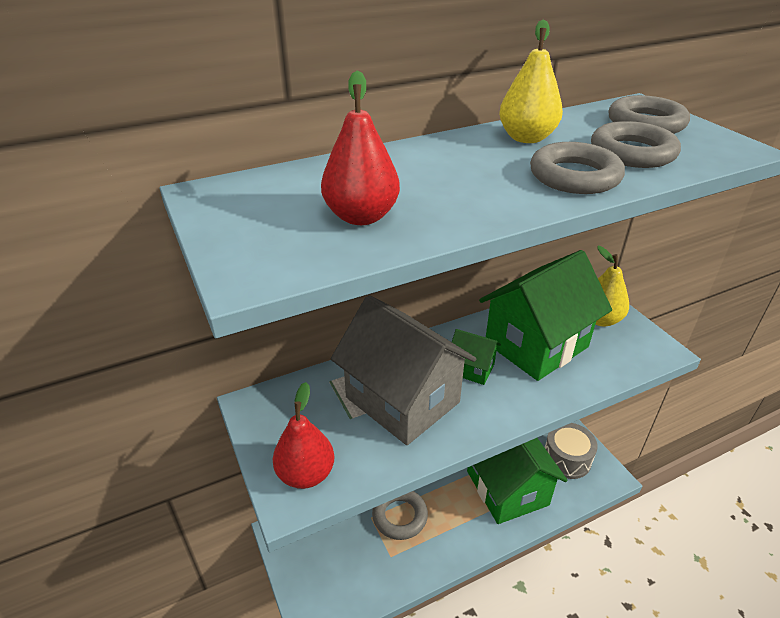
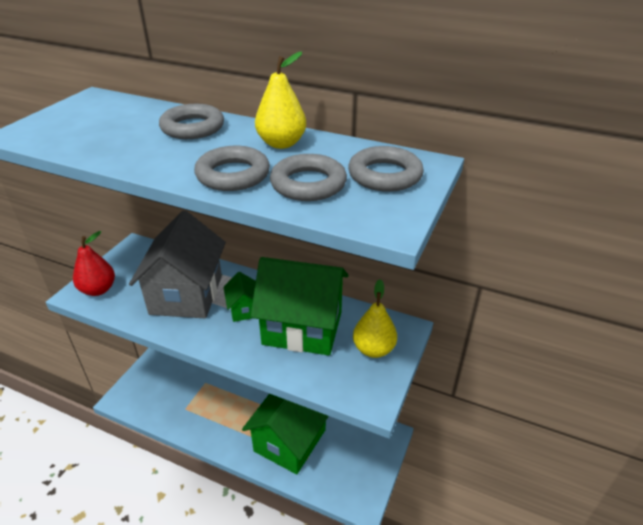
camera: 50 degrees right, 0 degrees up
(361, 216) = (101, 136): red pear -> none
(399, 516) = (217, 395): grey ring -> grey ring (192, 127)
(567, 458) = (353, 464): grey drum -> none

